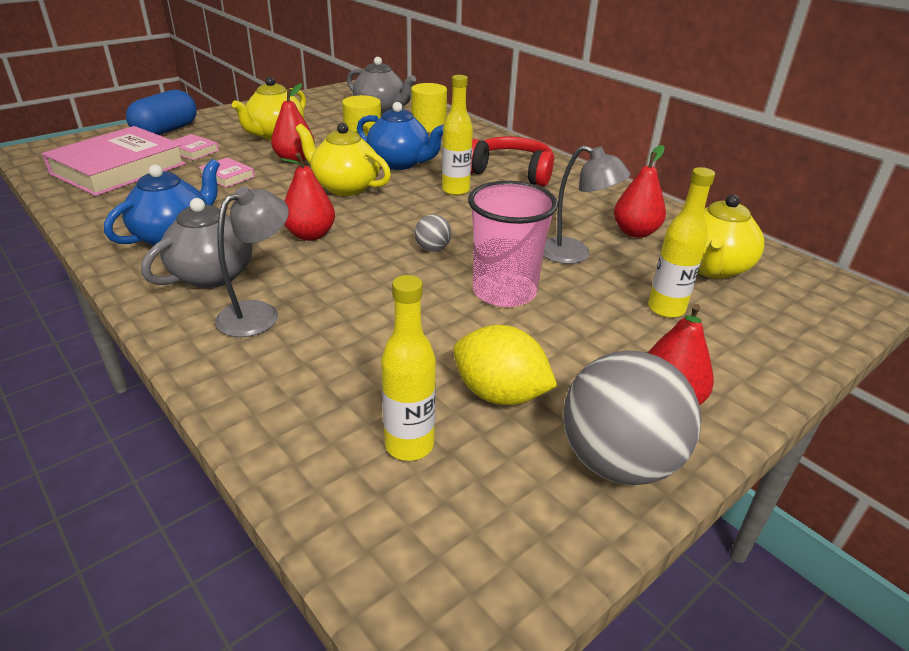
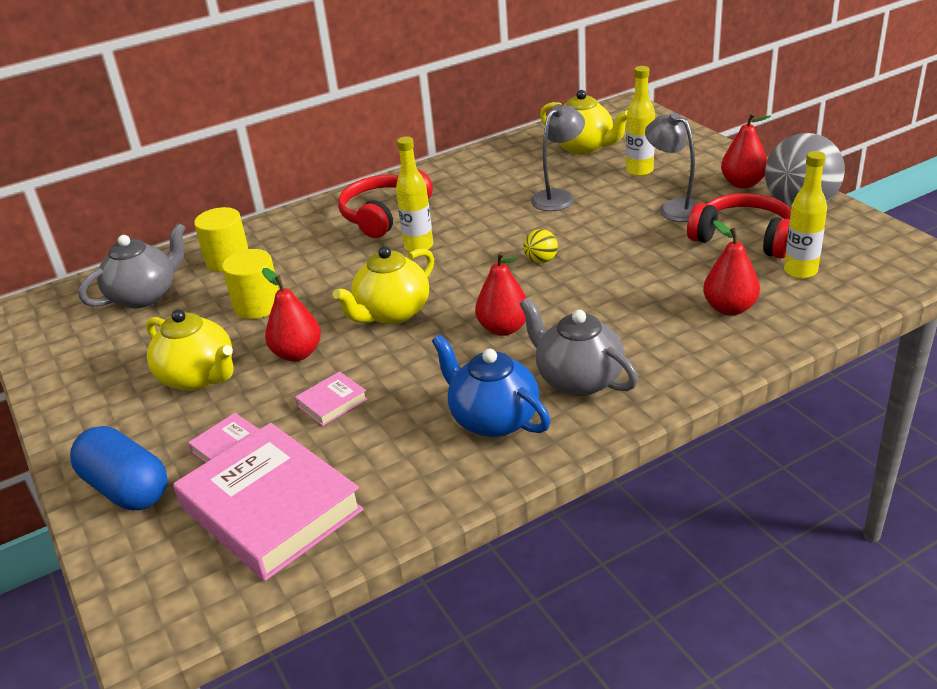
camera: 75 degrees left, 0 degrees up
(259, 313) = (648, 346): grey lamp -> grey lamp (674, 207)
(400, 163) = (336, 279): blue teapot -> none
(432, 249) = (541, 260): grey ball -> yellow ball
(499, 394) = (744, 238): yellow lemon -> red headphones
(504, 292) = (615, 230): pink cup -> none
(635, 232) = (524, 168): red pear -> red pear (729, 308)

